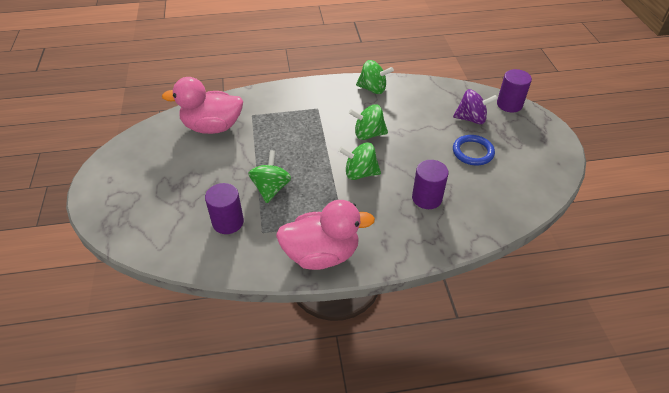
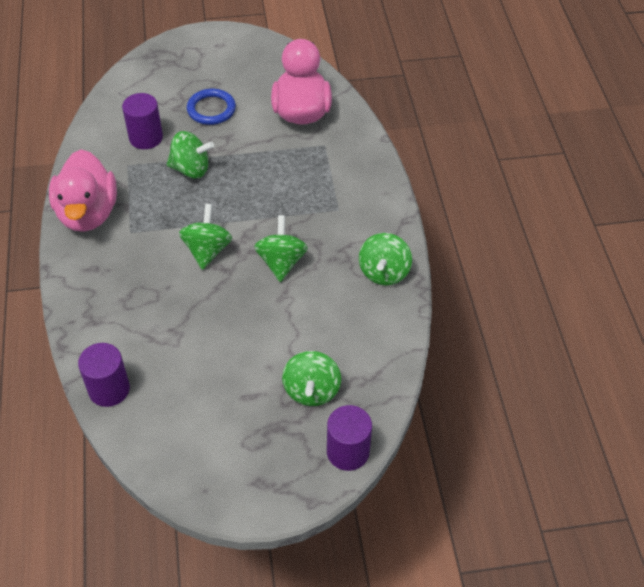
camera: 90 degrees right, 5 degrees up
(427, 198) = (156, 315): purple cylinder -> purple cylinder (109, 389)
(471, 119) = (311, 390): purple spinning top -> green spinning top
(473, 152) = (237, 380): blue ring -> blue ring (211, 109)

